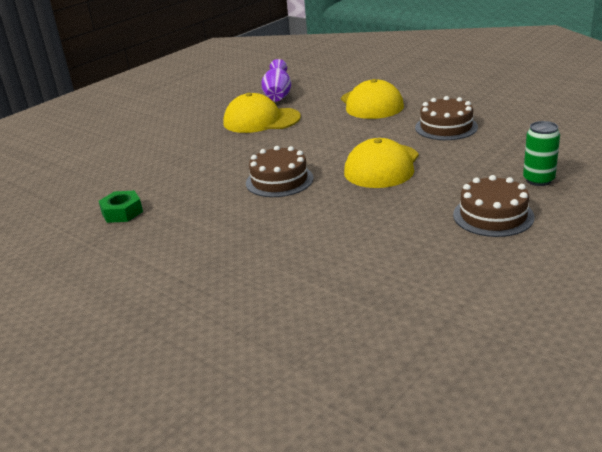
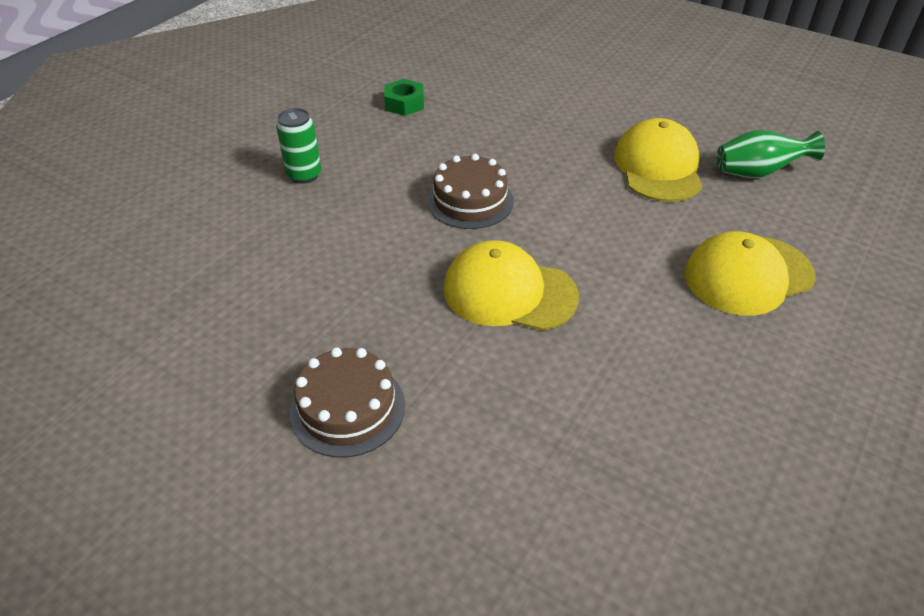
camera: 80 degrees right, 15 degrees up
(278, 96) = (757, 173): purple vase -> green vase
(446, 127) = (662, 369): brown cake -> none
(538, 180) = (454, 479): green can -> green can (304, 175)

